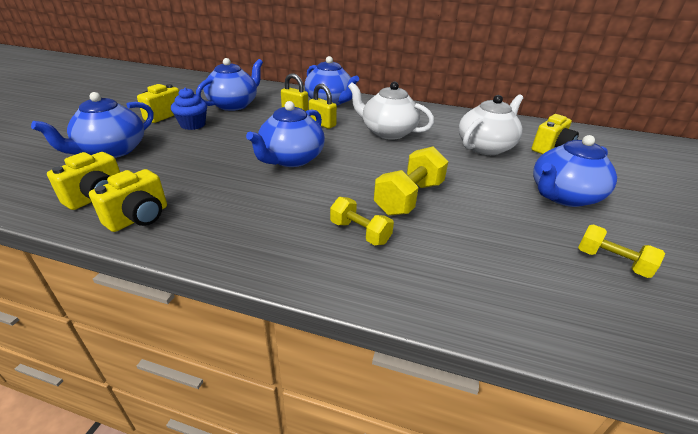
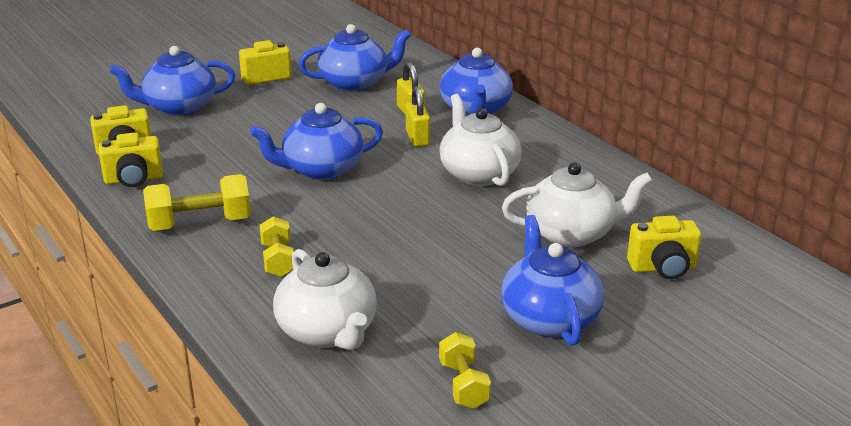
camera: 40 degrees right, 5 degrees down
(193, 125) = (280, 98): blue cupcake -> none
(409, 198) = (372, 251): yellow dumbbell -> yellow dumbbell (200, 224)
(482, 271) = (328, 332): none -> white teapot
(563, 196) = (549, 318): blue teapot -> blue teapot turned 75 degrees clockwise

